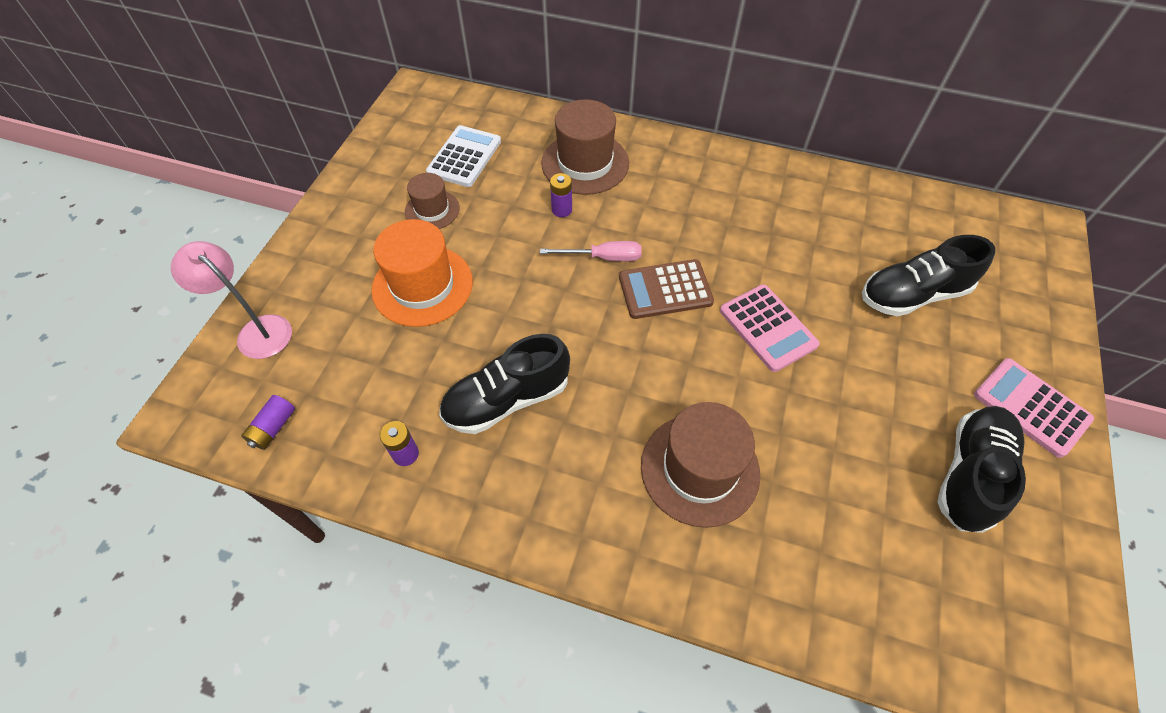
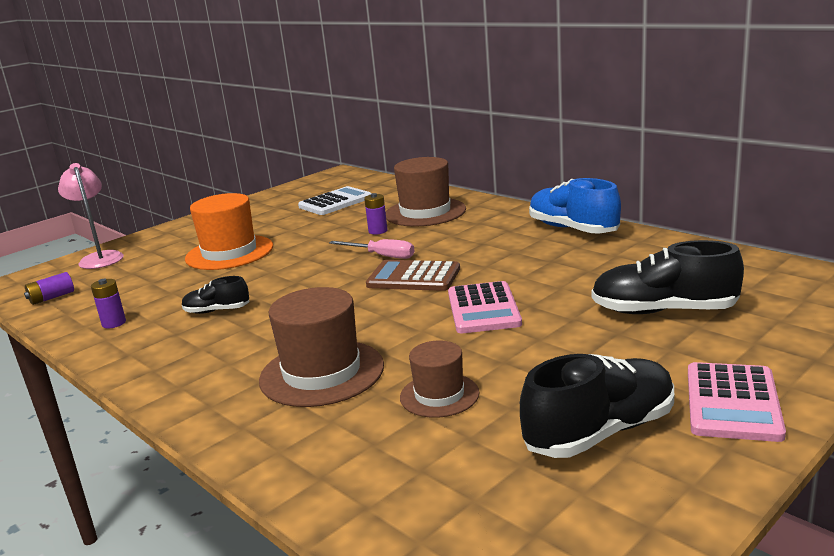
camera: 30 degrees right, 35 degrees down
(432, 210) = (281, 222): brown hat -> brown hat (439, 395)
(507, 399) = (217, 311): black shoe -> black shoe, size x0.55
(754, 173) = (573, 229): none -> blue shoe
(1031, 407) = (732, 402): pink calculator -> pink calculator turned 150 degrees counterclockwise

